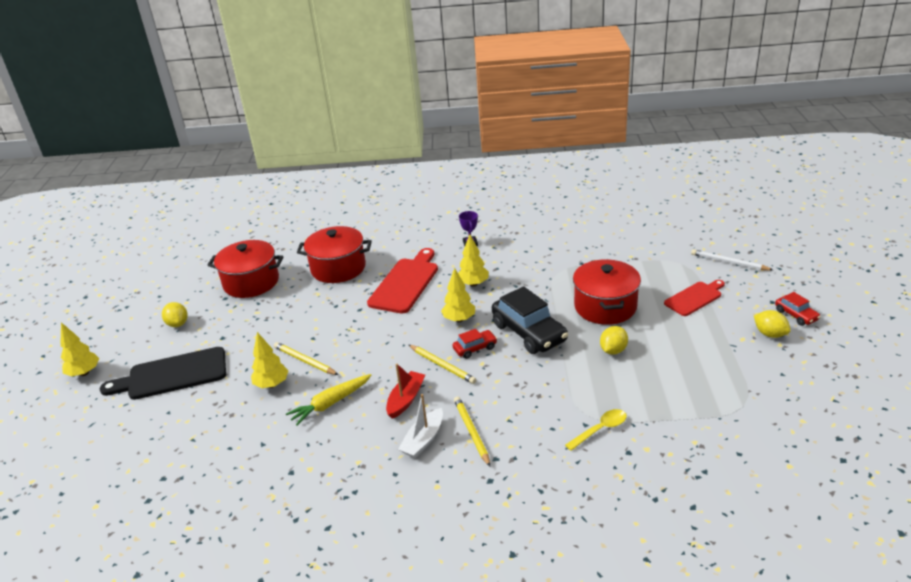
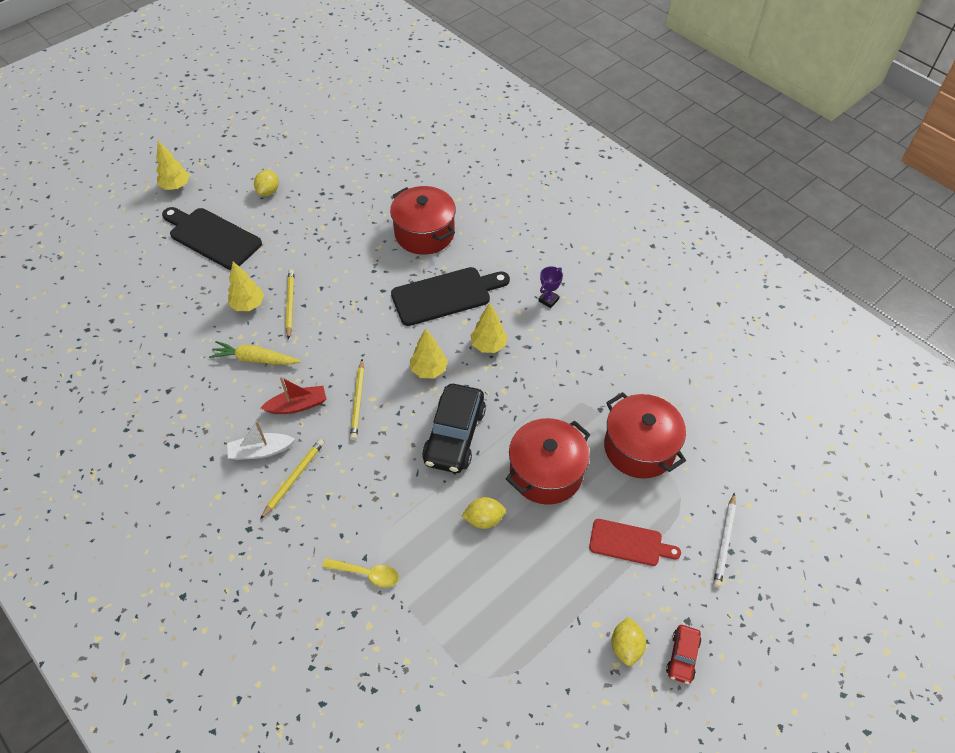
camera: 45 degrees right, 20 degrees up
(251, 282) = (355, 193): red pot -> red pot (639, 448)
(405, 283) = (445, 295): red cutting board -> black cutting board
(475, 348) = (399, 409): red car -> none
(729, 262) = (724, 542): white pencil -> white pencil turned 150 degrees counterclockwise

